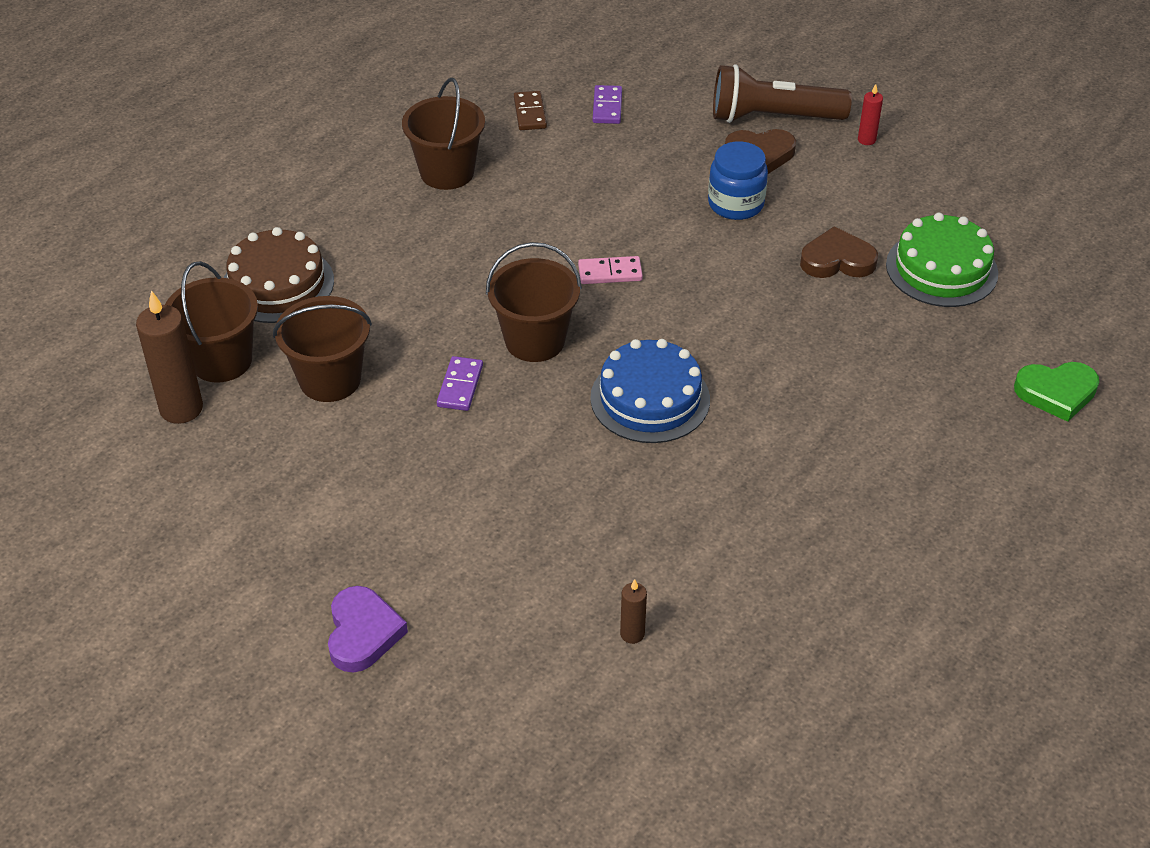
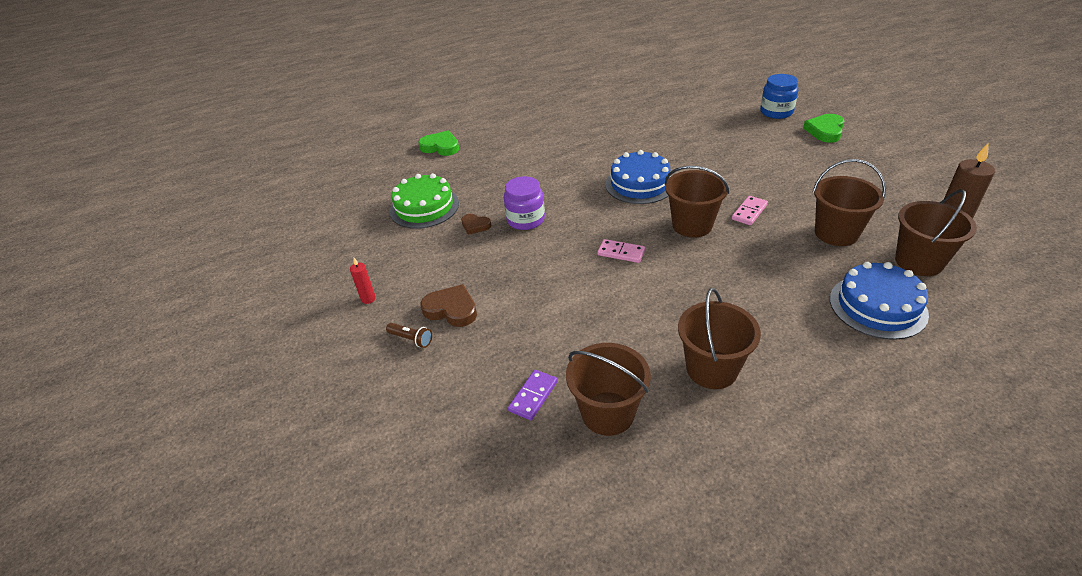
camera: 150 degrees left, 5 degrees down
(278, 284) = (877, 306): brown cake -> blue cake
(362, 633) = (825, 131): purple heart -> green heart
(460, 386) = (749, 212): purple domino -> pink domino
(530, 113) = (607, 413): brown domino -> brown bucket
(632, 634) = (700, 112): brown candle -> none
(735, 204) = (502, 276): blue jar -> blue jar (776, 112)
(772, 118) = (411, 339): brown flashlight -> brown flashlight, size x0.41
(775, 288) = (525, 220): none -> purple jar
(837, 260) = (475, 225): brown heart -> brown heart, size x0.63

